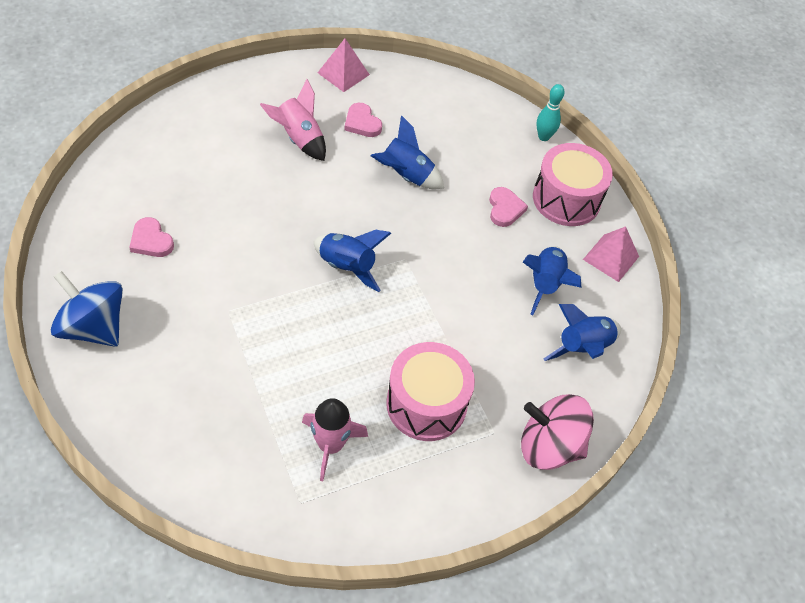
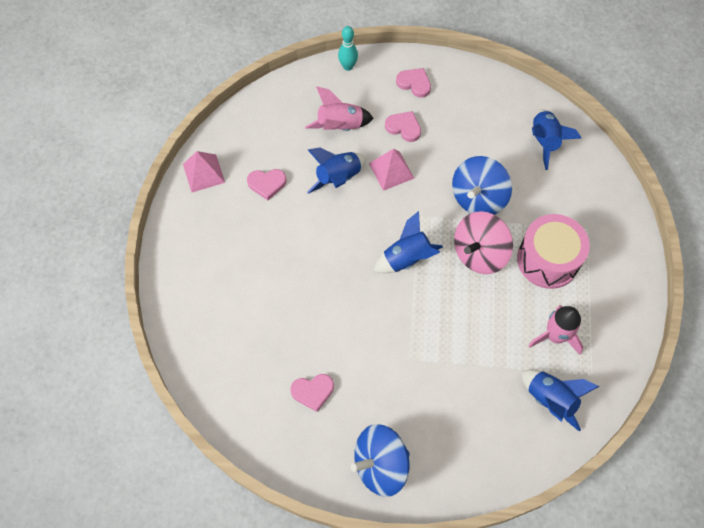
camera: 55 degrees left, 10 degrees up
(299, 139) = (260, 237): pink rocket -> pink rocket (340, 126)
(463, 307) = (478, 198): none -> blue spinning top
(545, 284) = (483, 136): blue rocket -> blue rocket (550, 399)
(549, 446) = (610, 201): pink spinning top -> pink spinning top (479, 253)
(566, 199) = (414, 83): pink drum -> pink heart
(611, 258) = (479, 84): pink pyramid -> pink pyramid (391, 170)

